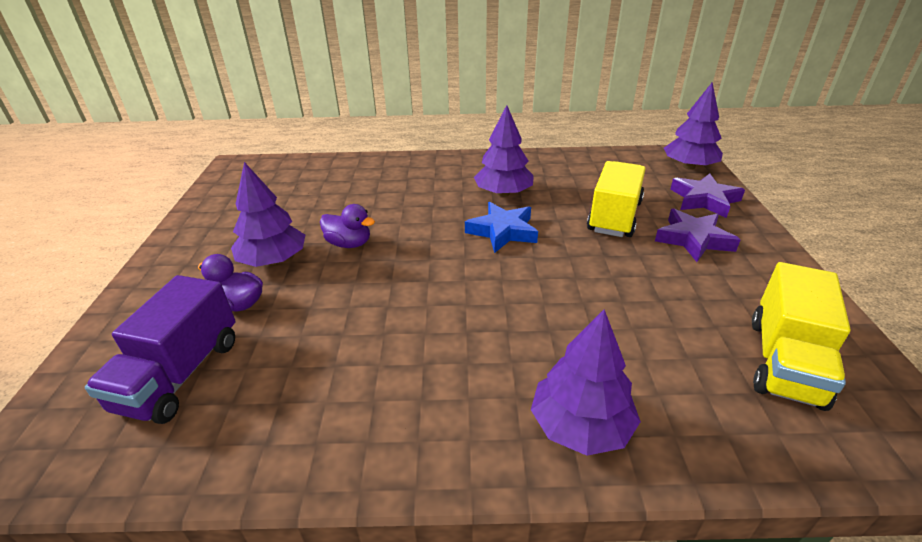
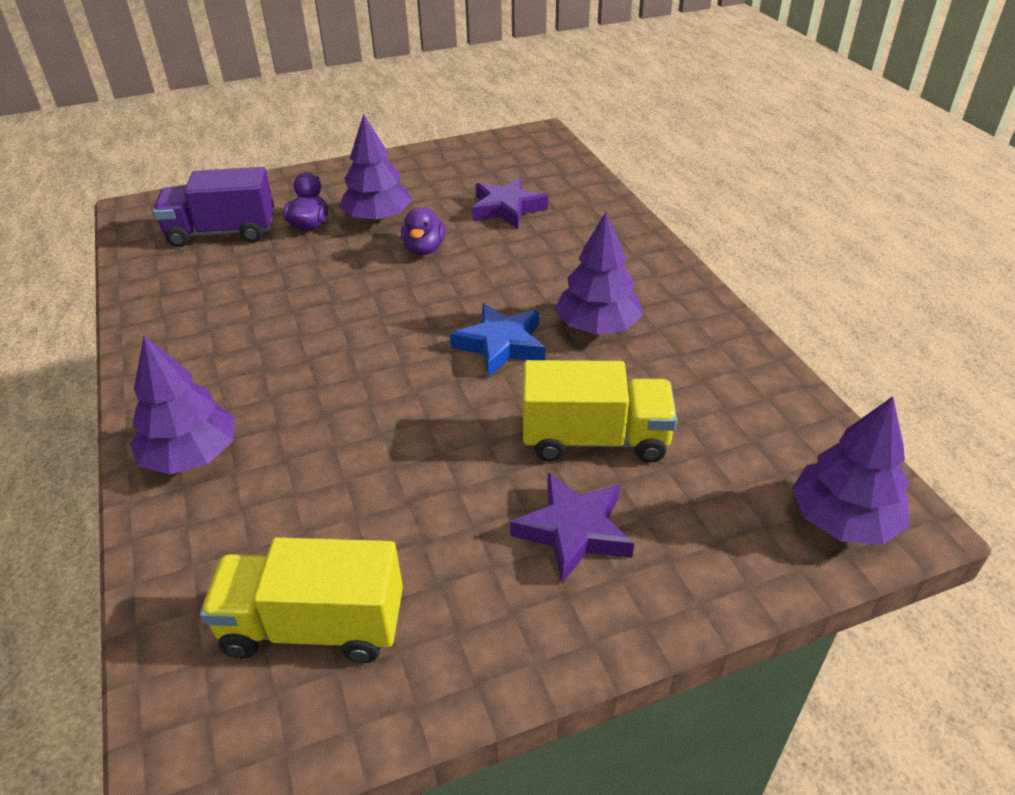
camera: 70 degrees right, 5 degrees up
(704, 200) = (718, 543): purple star -> purple star (507, 208)

